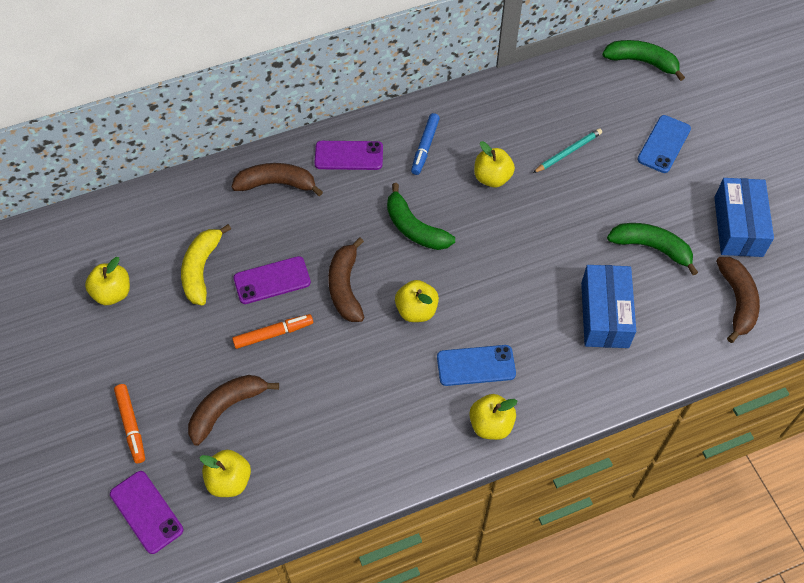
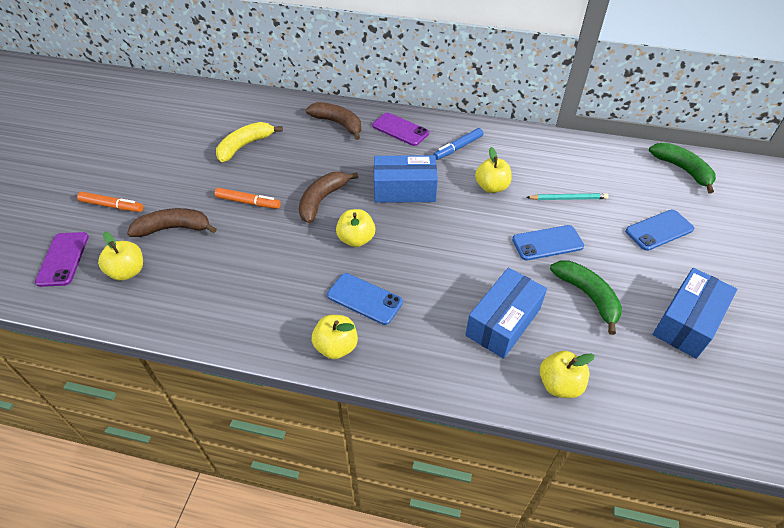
camera: 35 degrees right, 10 degrees down
(112, 293) = (183, 133): yellow apple -> yellow apple (559, 384)
(131, 425) = (112, 206): orange marker -> orange marker turned 90 degrees counterclockwise
(272, 280) = (280, 172): purple phone -> none
(414, 228) = (404, 190): green banana -> blue box
(584, 212) = (547, 243): none -> blue phone
(737, 301) = (640, 380): brown banana -> none

